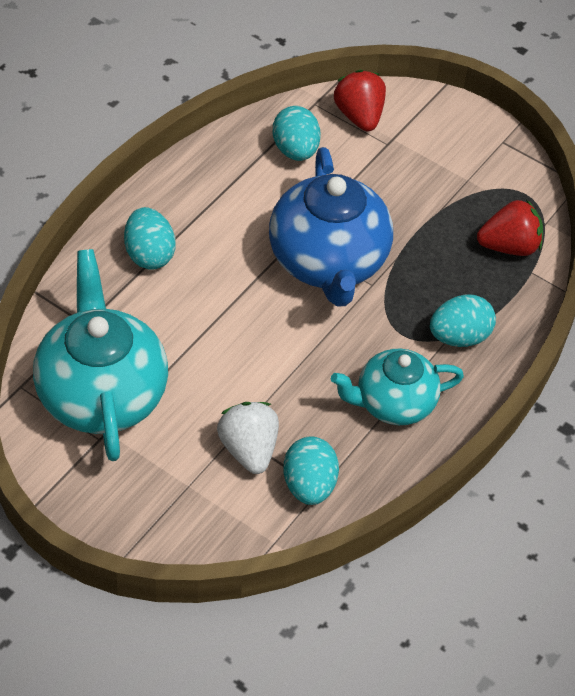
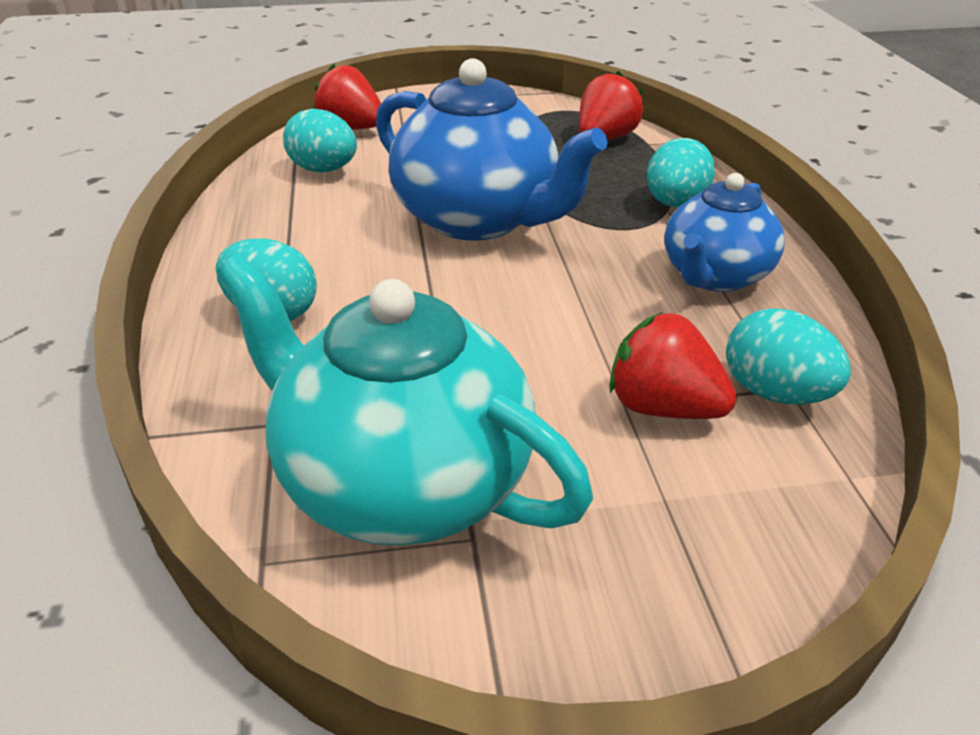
camera: 40 degrees left, 15 degrees down
(248, 449) = (663, 408): white strawberry -> red strawberry
(393, 403) = (715, 276): turquoise teapot -> blue teapot

